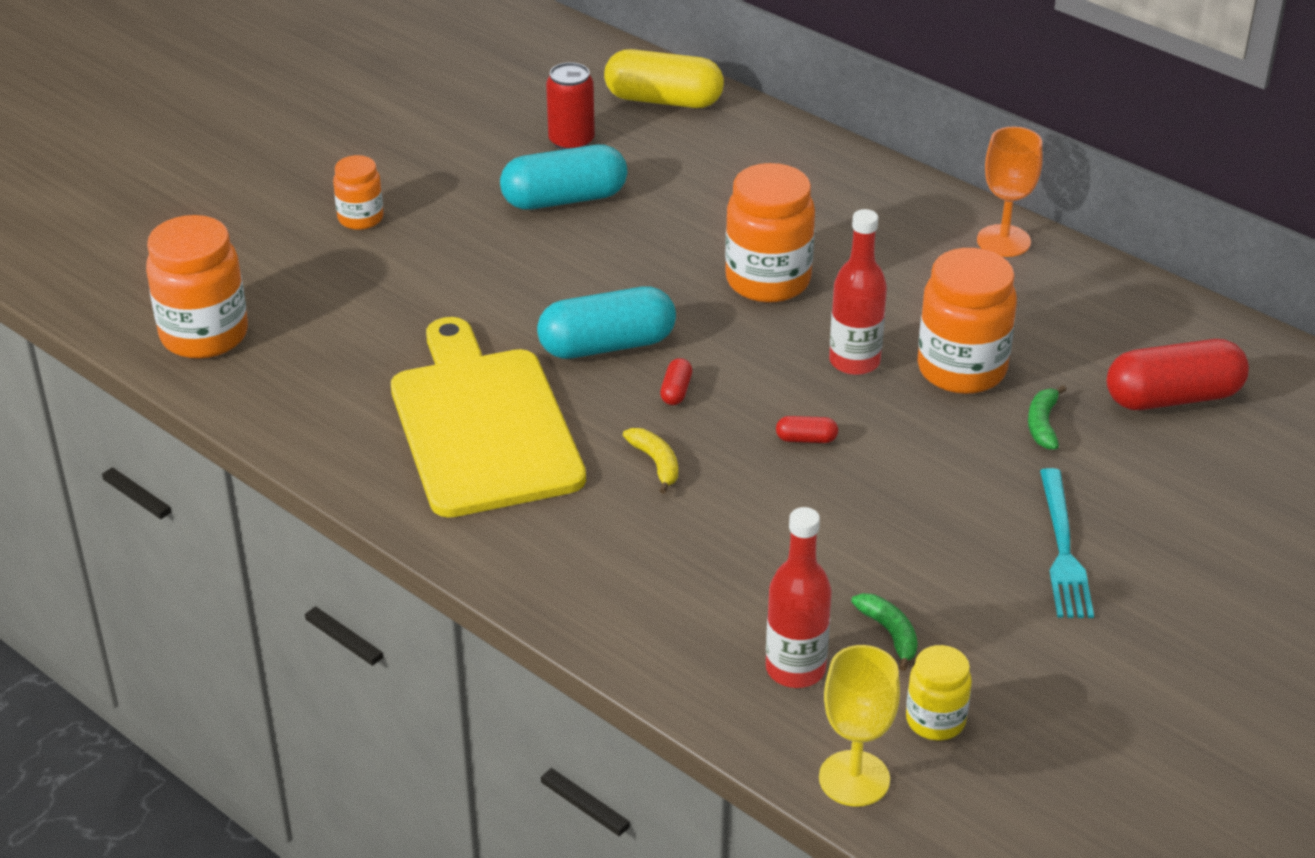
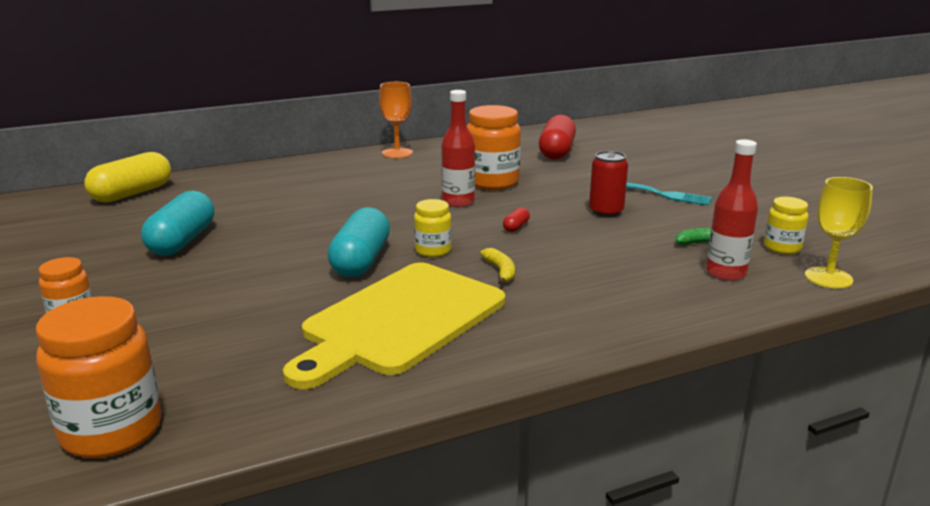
camera: 65 degrees left, 15 degrees down
(482, 425) = (400, 321): yellow cutting board -> yellow cutting board turned 60 degrees counterclockwise
(571, 141) = (122, 226): red can -> red can (606, 212)
(656, 463) = (500, 271): yellow banana -> yellow banana turned 75 degrees clockwise
(676, 391) = (433, 251): red capsule -> yellow jar
(768, 281) = (357, 206): orange jar -> none
(1043, 424) = (554, 177): green banana -> none

